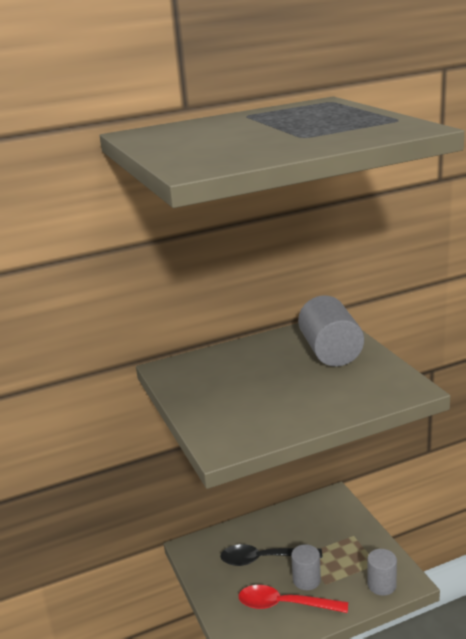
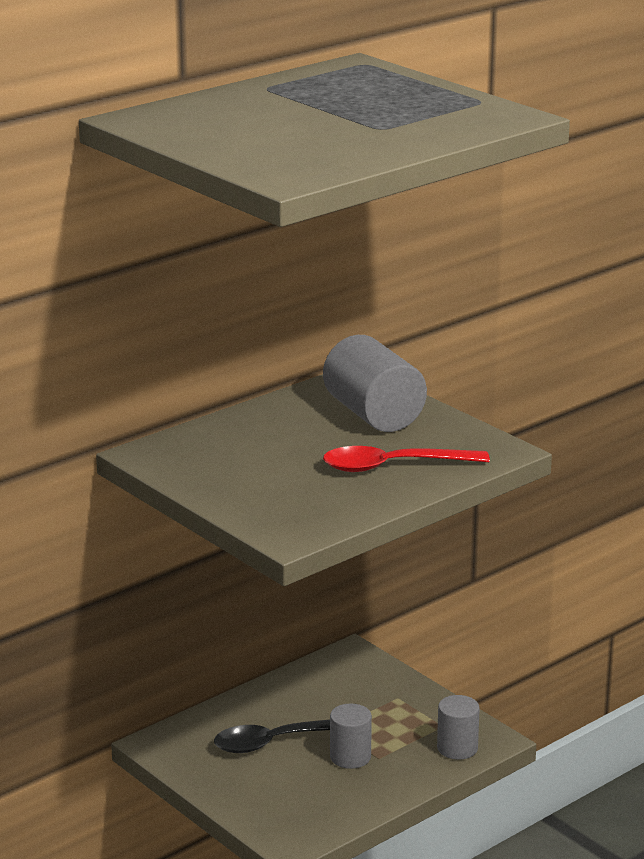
camera: 20 degrees left, 0 degrees up
(285, 605) = (331, 788): red spoon -> red spoon (394, 466)

